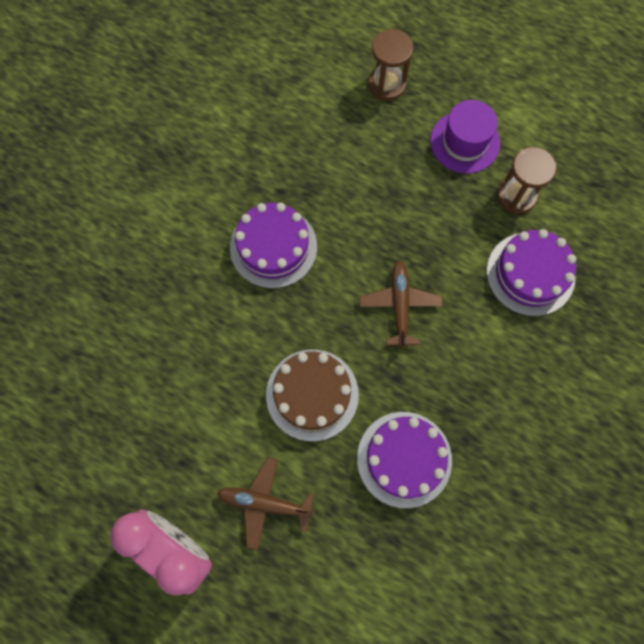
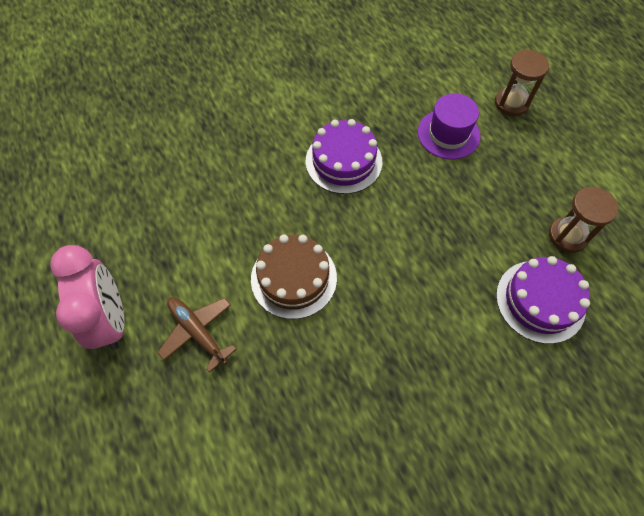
camera: 35 degrees right, 10 degrees down
(399, 306) = (410, 258): brown plane -> none
(404, 459) = (329, 374): purple cake -> none
(465, 142) = (548, 174): purple hat -> purple hat (448, 134)

